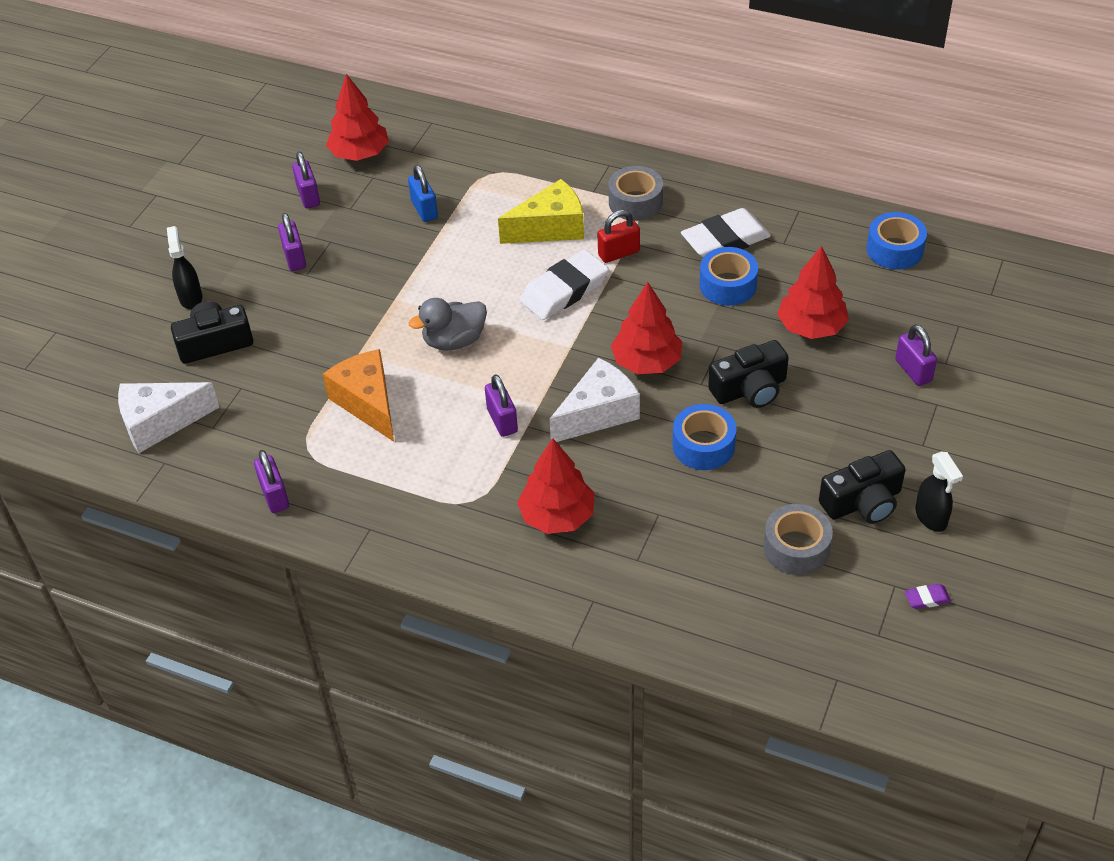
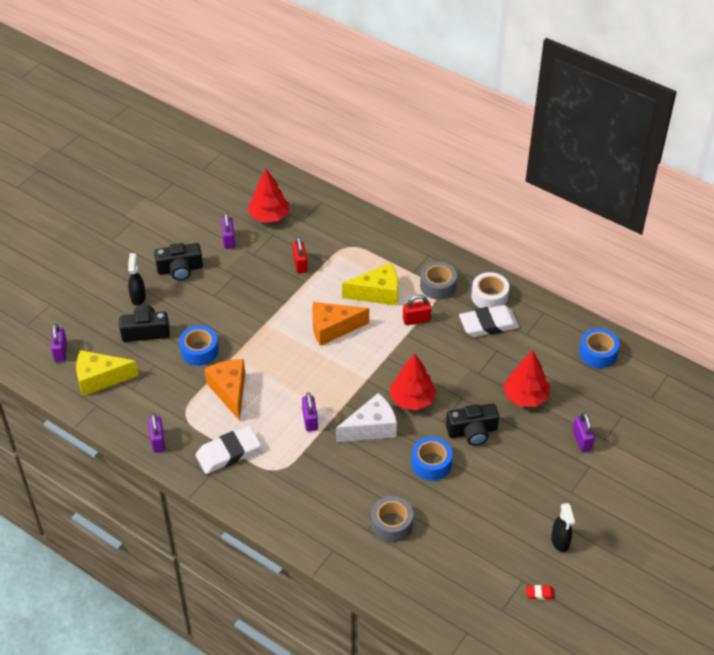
camera: 10 degrees right, 0 degrees up
(160, 423) = (100, 378): white cheese -> yellow cheese
(294, 258) = (209, 282): purple padlock -> purple padlock (60, 351)
(424, 209) = (300, 264): blue padlock -> red padlock
(454, 341) = (294, 360): grey duck -> none
(499, 287) = (333, 328): none -> orange cheese
(557, 516) = (326, 491): red tree -> none
(564, 290) = (374, 339): white eraser -> white eraser (228, 453)
(714, 203) = (489, 296): none -> white tape
(728, 285) = (480, 356): blue tape -> blue tape (199, 350)
(796, 548) = (468, 543): grey tape -> grey tape (391, 524)
(863, 502) = (520, 522): black camera -> black camera (180, 269)
(927, 598) = (539, 593): purple eraser -> red eraser

